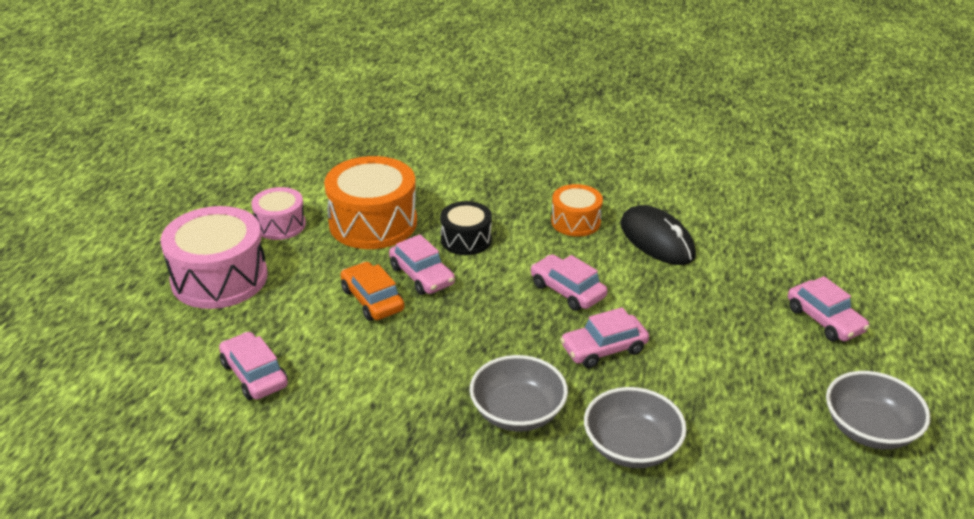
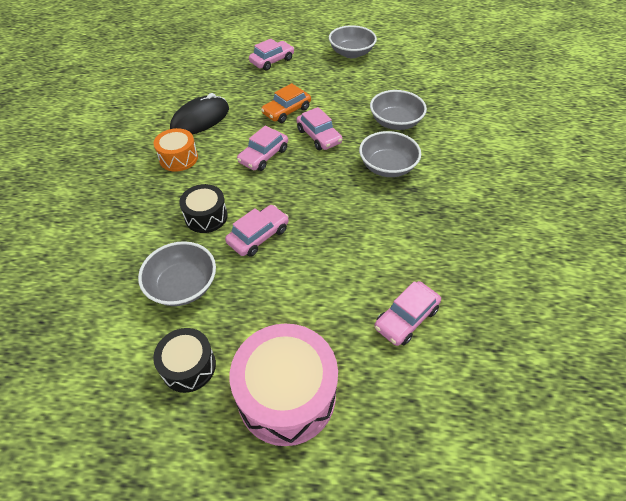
camera: 100 degrees left, 15 degrees up
(280, 225) = (189, 366): pink drum -> black drum
(372, 300) = (295, 261): orange car -> orange car (286, 111)
(373, 223) = (183, 286): orange drum -> grey bowl

